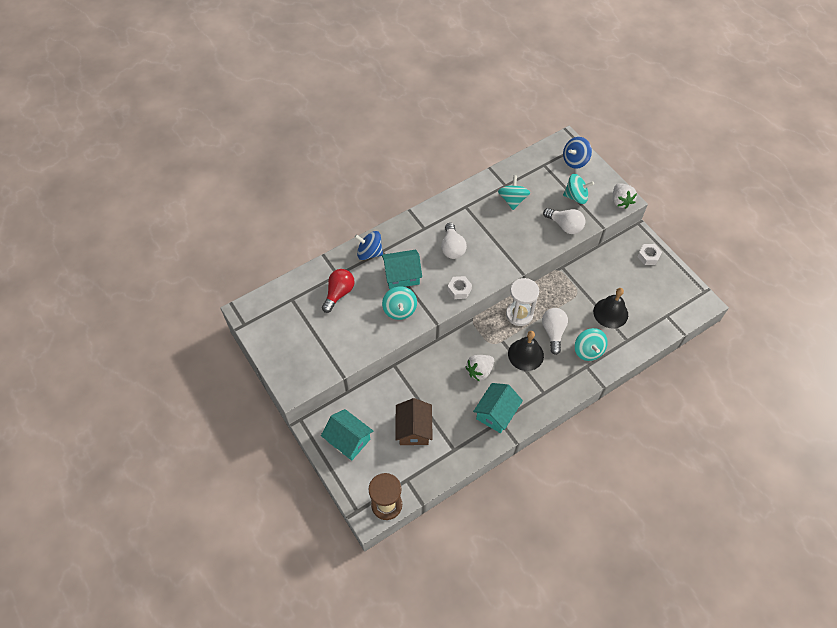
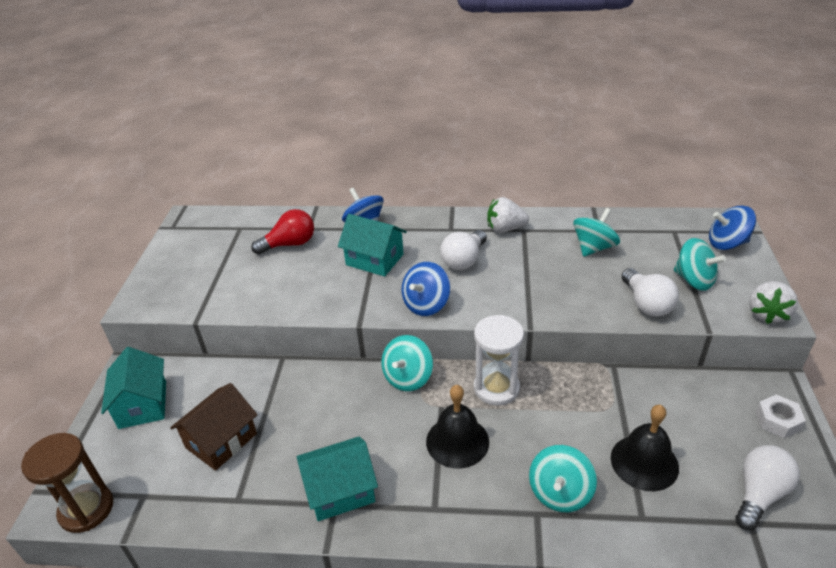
camera: 40 degrees right, 20 degrees down
(399, 310) = (333, 290): turquoise spinning top -> turquoise spinning top (408, 377)
(459, 290) = (426, 304): white nut -> blue spinning top
(479, 371) = (374, 424): white strawberry -> white strawberry (505, 229)
(553, 332) = (525, 436): white light bulb -> white light bulb (759, 494)

